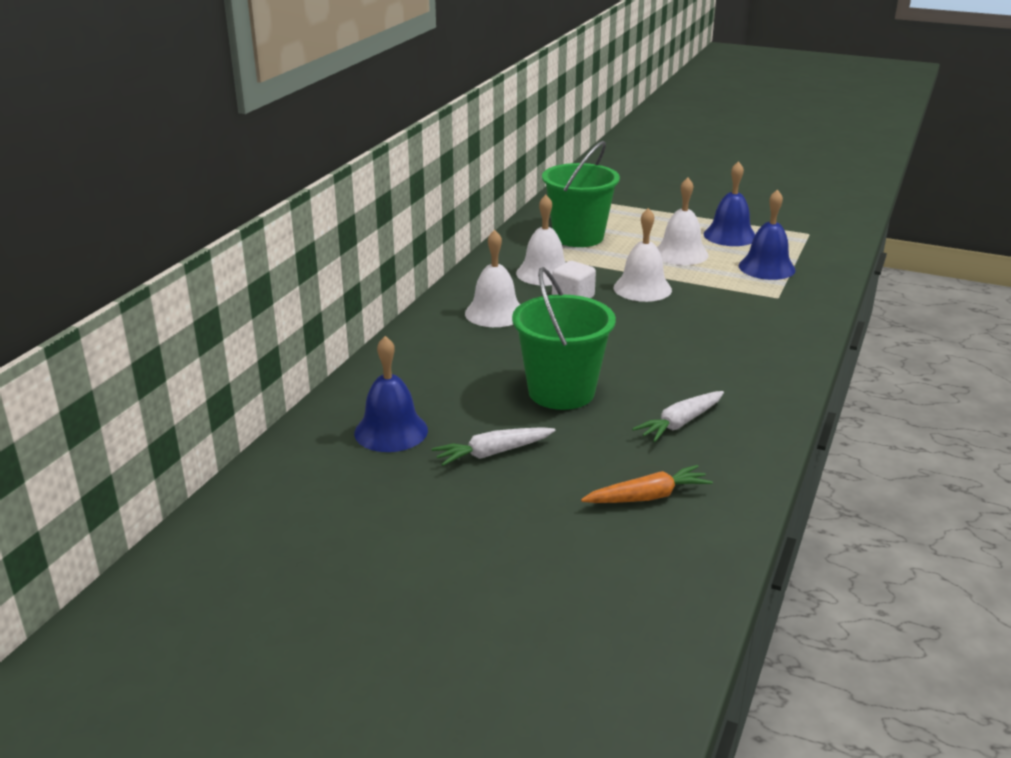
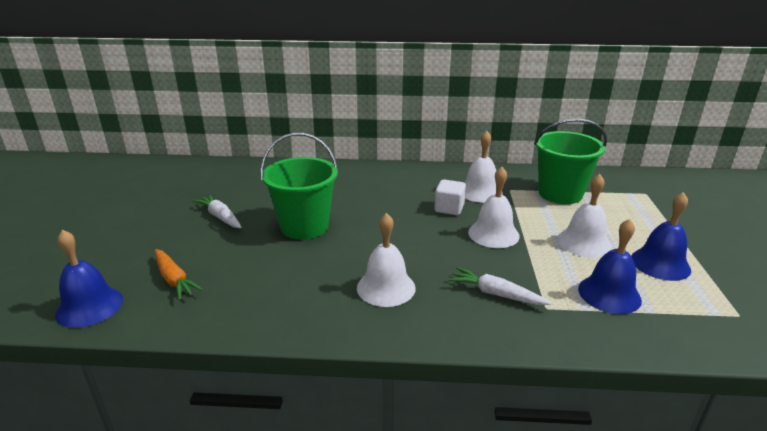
camera: 70 degrees right, 0 degrees up
(391, 431) = (238, 184): blue bell -> blue bell (89, 306)
(495, 313) = (402, 186): white bell -> white bell (386, 287)
(680, 423) = (278, 280): white carrot -> white carrot (496, 294)

